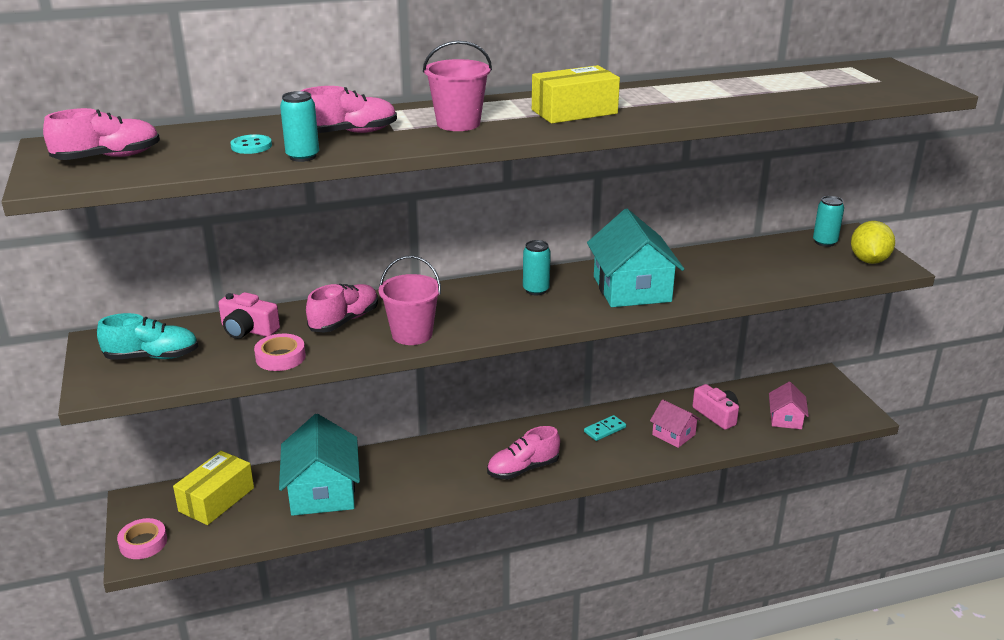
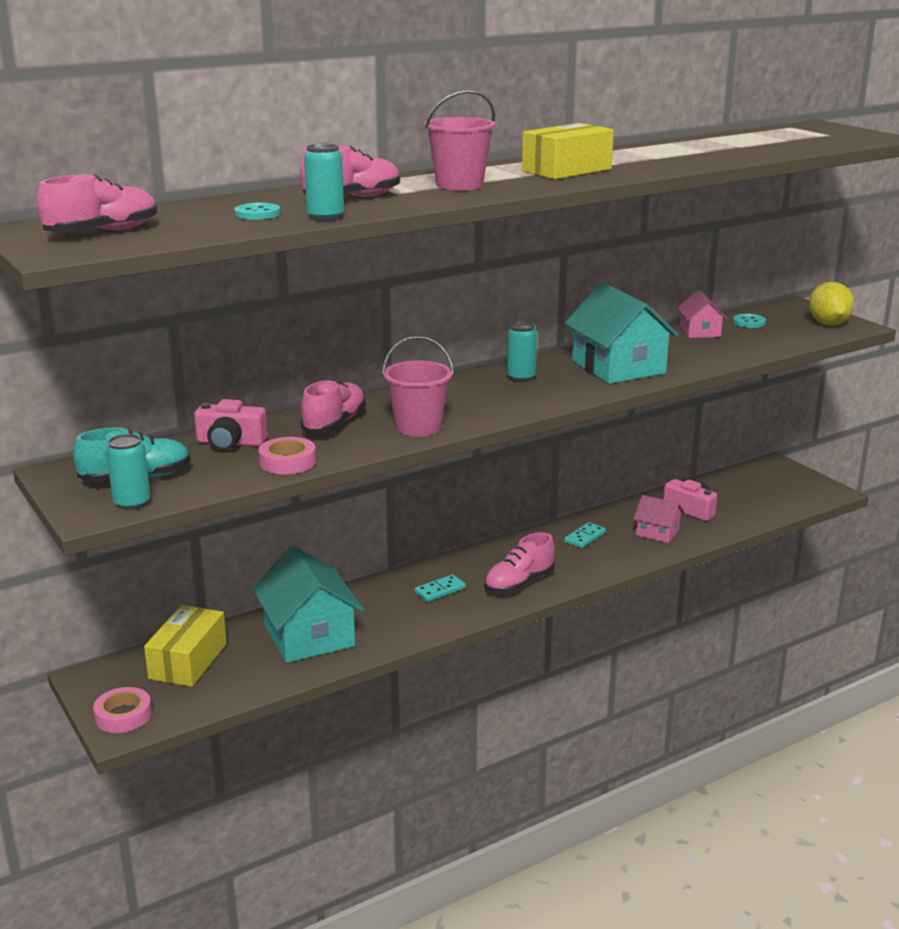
camera: 15 degrees left, 5 degrees down
(452, 464) = (440, 590): none -> turquoise domino
(785, 419) = (759, 504): pink house -> pink house (700, 332)
(790, 250) = (749, 322): none -> turquoise button
(824, 242) = (776, 313): turquoise can -> turquoise can (132, 503)

